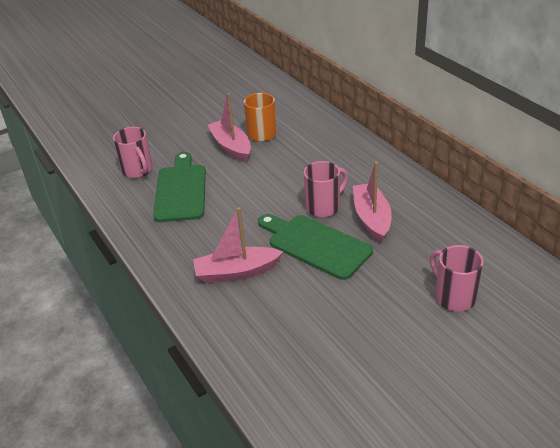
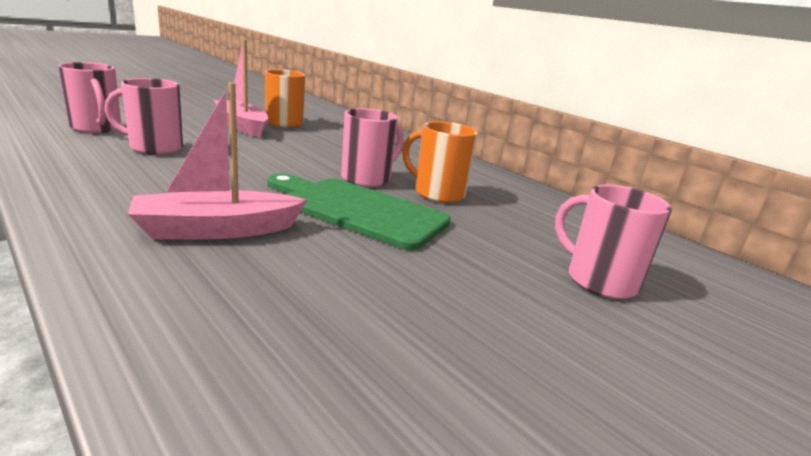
camera: 15 degrees left, 15 degrees down
(181, 190) = (154, 148): green cutting board -> pink mug
(371, 218) = (437, 193): pink boat -> orange mug

